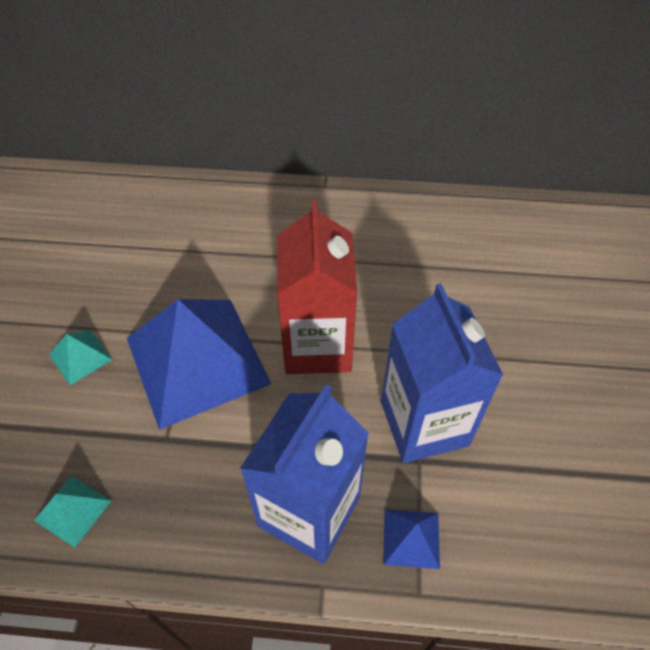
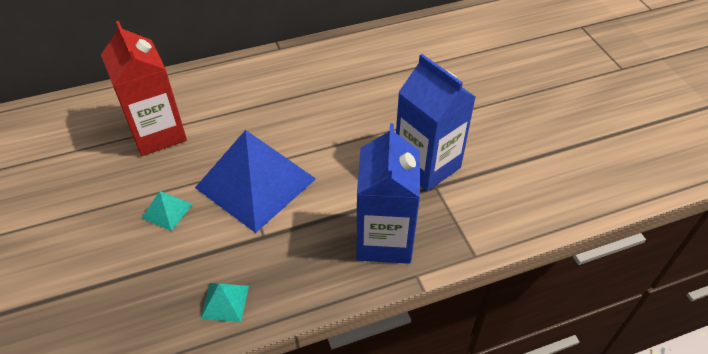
camera: 25 degrees left, 5 degrees down
(317, 346) = (333, 146): red carton -> red carton (158, 133)
(411, 538) = (454, 229): blue pyramid -> none

